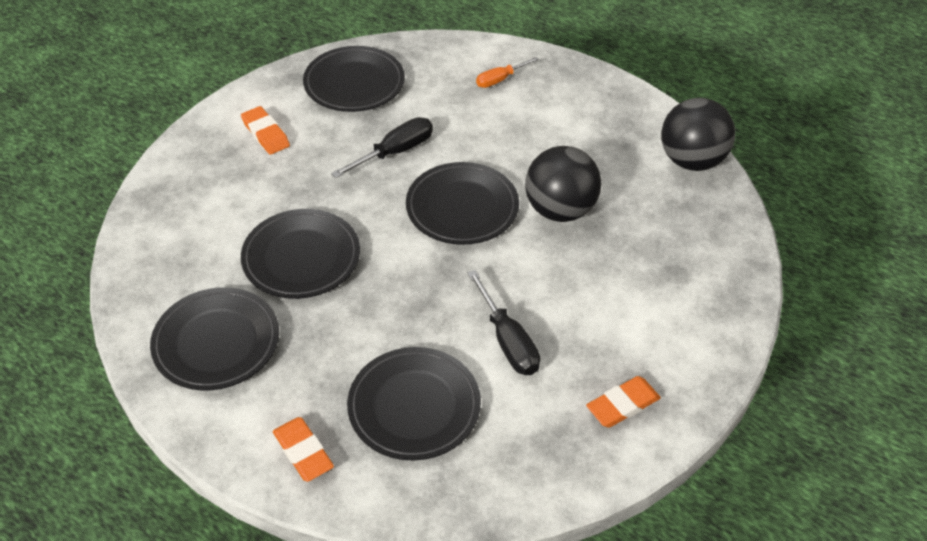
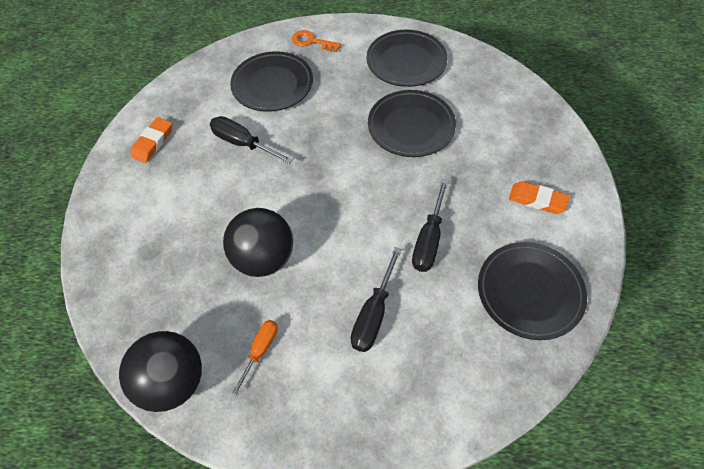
camera: 150 degrees right, 10 degrees up
(303, 452) = (312, 42): orange eraser -> orange key
(462, 208) = (338, 219): black plate -> none
(492, 127) = (374, 313): none -> black screwdriver
(500, 79) = (410, 382): orange screwdriver -> orange screwdriver (260, 350)

